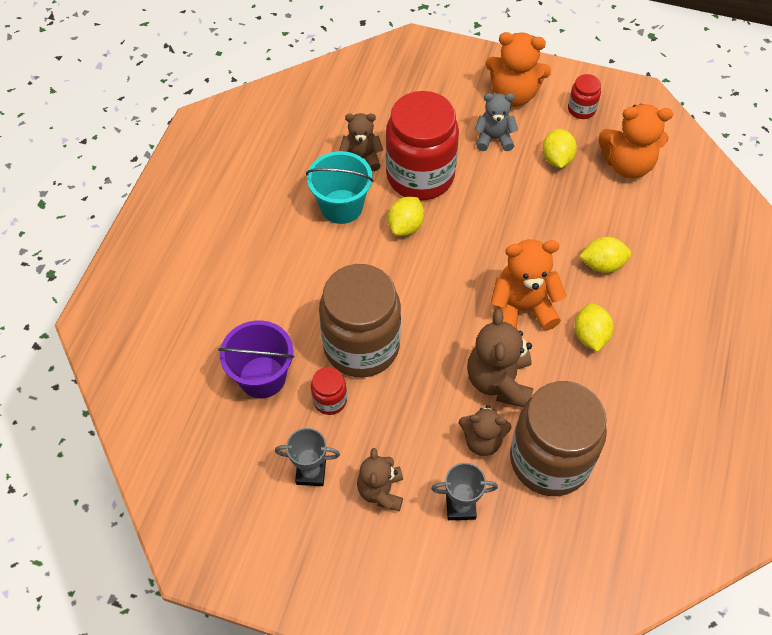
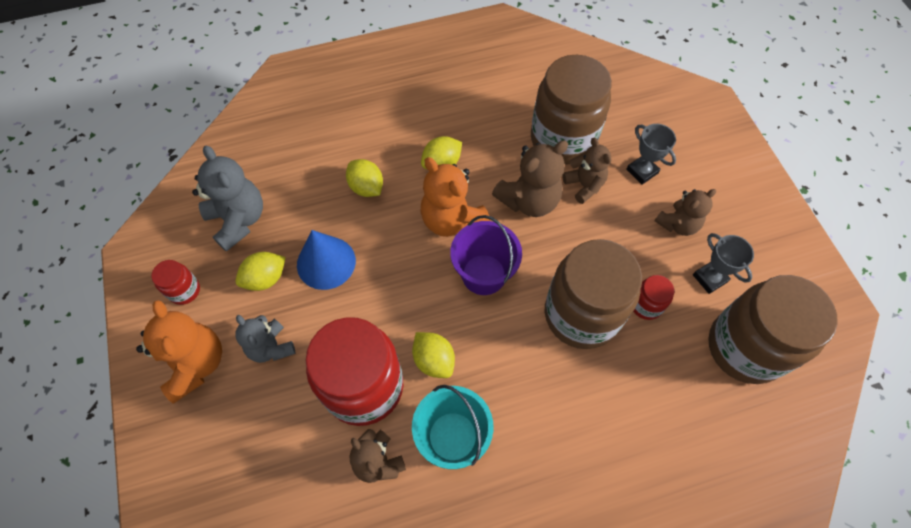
camera: 125 degrees left, 5 degrees up
(234, 447) = (745, 347): none -> brown jar
(262, 377) = (674, 372): purple bucket -> purple bucket (483, 274)
(405, 226) = (434, 360): yellow lemon -> yellow lemon turned 60 degrees clockwise
(543, 201) = (326, 262): none -> blue cone
(627, 164) = (238, 220): orange teddy bear -> grey teddy bear

